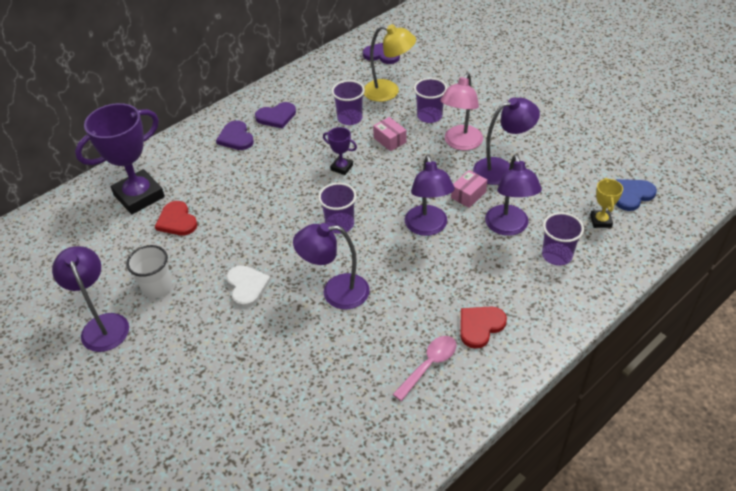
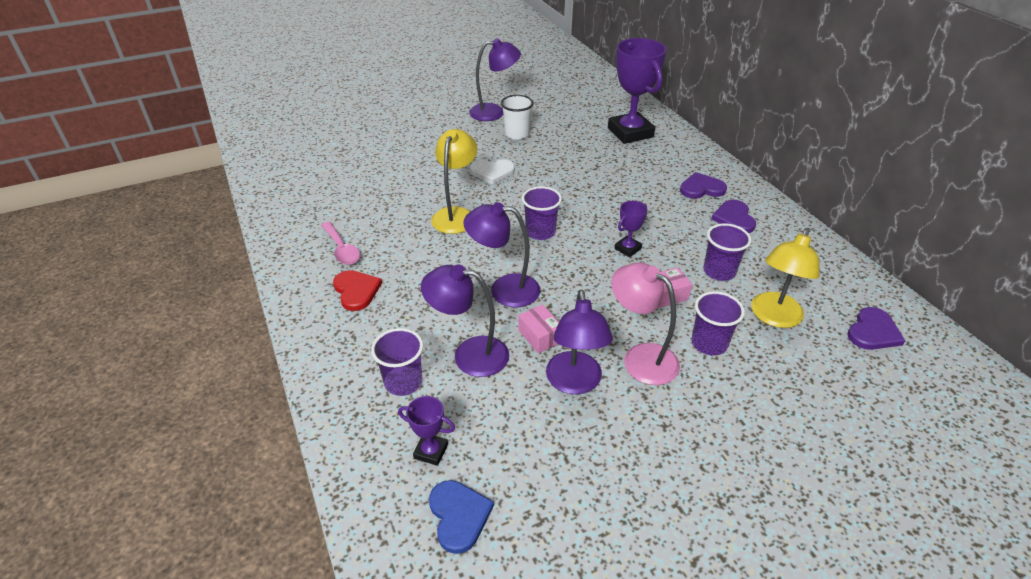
camera: 105 degrees right, 5 degrees down
(177, 221) = (589, 147): red heart -> none
(335, 292) = (456, 215): purple lamp -> yellow lamp
(601, 221) = (431, 451): yellow trophy -> purple trophy

